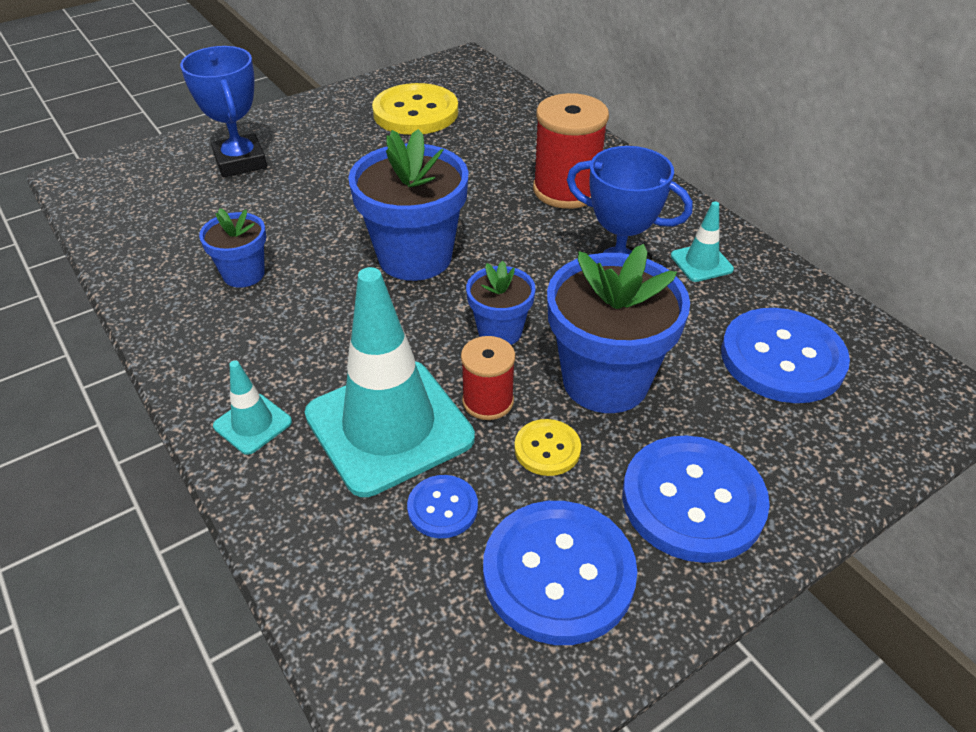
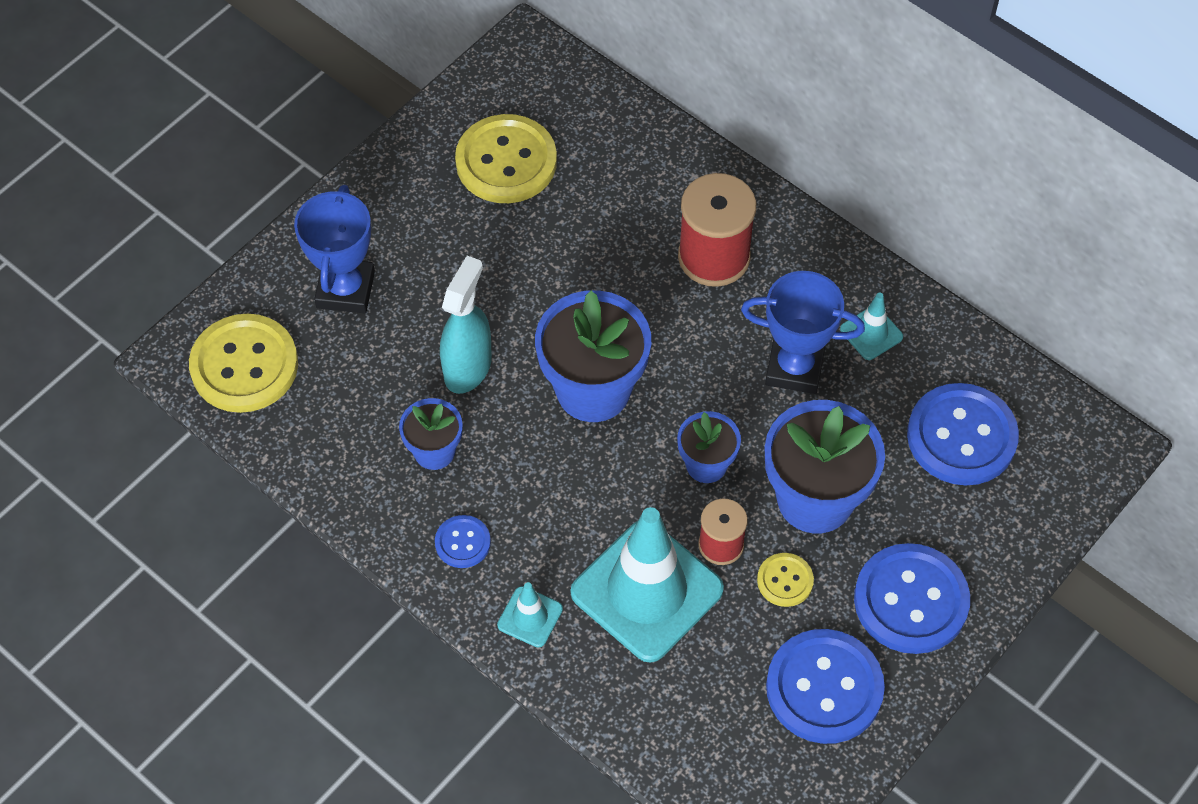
camera: 15 degrees left, 15 degrees up
(124, 191) = (244, 365): none -> yellow button
(240, 161) = (345, 290): blue trophy -> blue trophy turned 45 degrees clockwise
(310, 224) = (468, 367): none -> turquoise spray bottle
(442, 508) = (719, 656): blue button -> blue button (462, 542)

